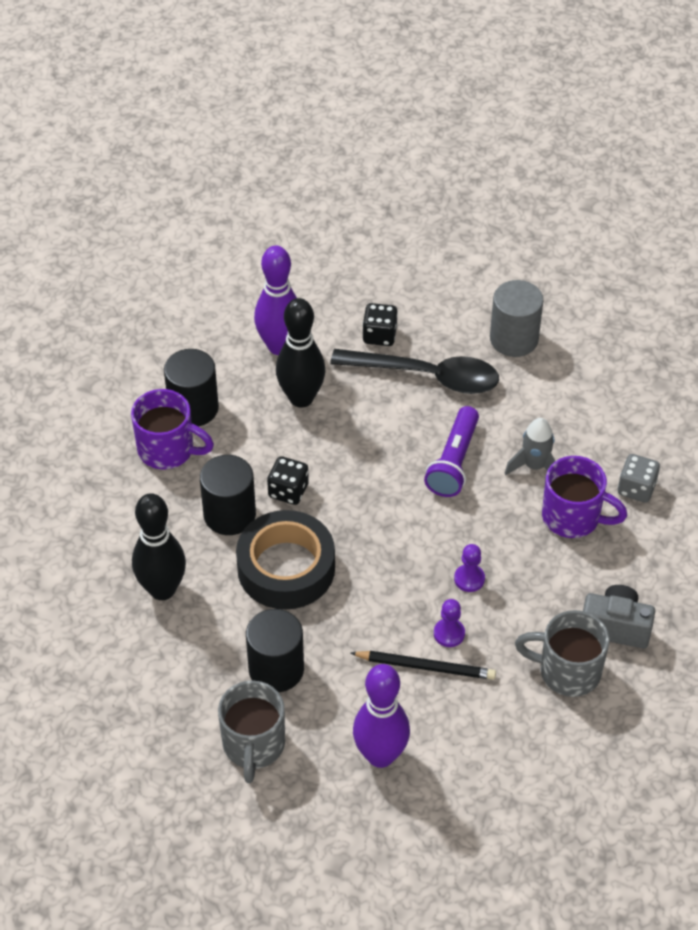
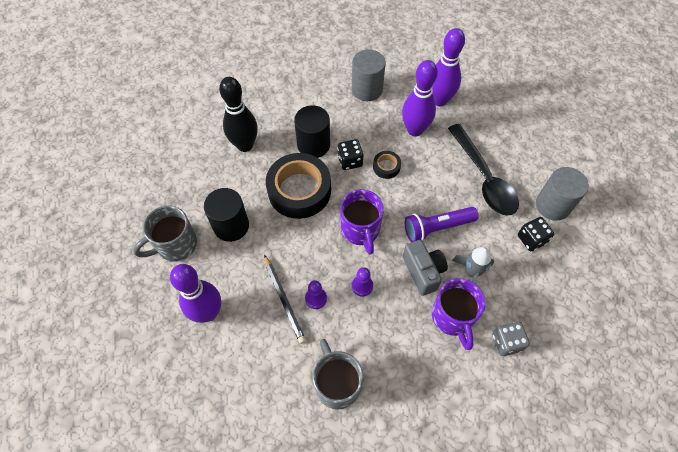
camera: 55 degrees right, 10 degrees up
(168, 450) = (332, 95): purple mug -> purple mug (360, 230)
(193, 408) = (367, 89): black cylinder -> grey cylinder
(301, 398) = (415, 130): black bowling pin -> purple bowling pin
(329, 459) = (386, 167): none -> black tape
(379, 335) = (490, 139): black dice -> black dice (531, 239)
(615, 627) = (391, 394): grey camera -> grey camera (423, 272)

